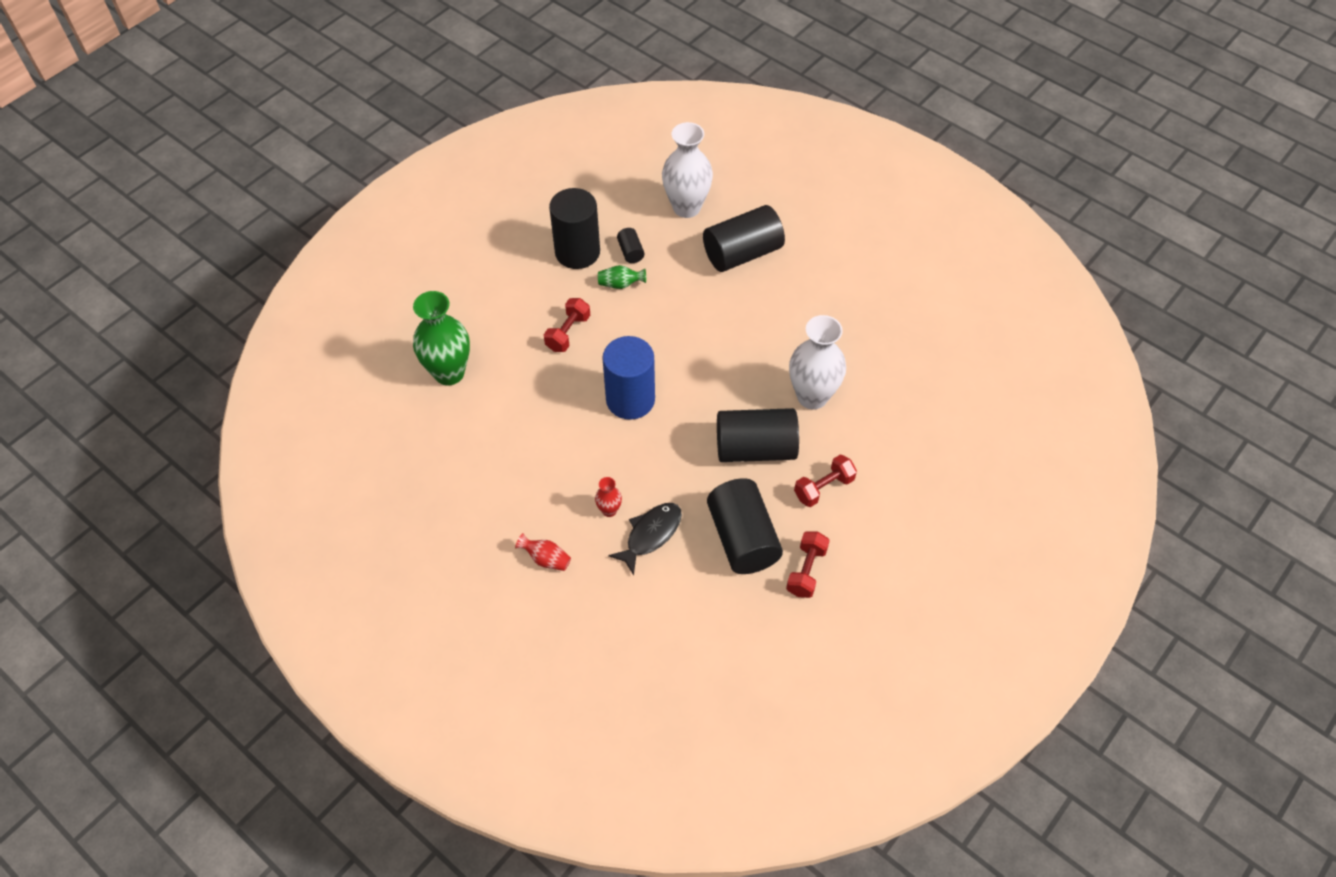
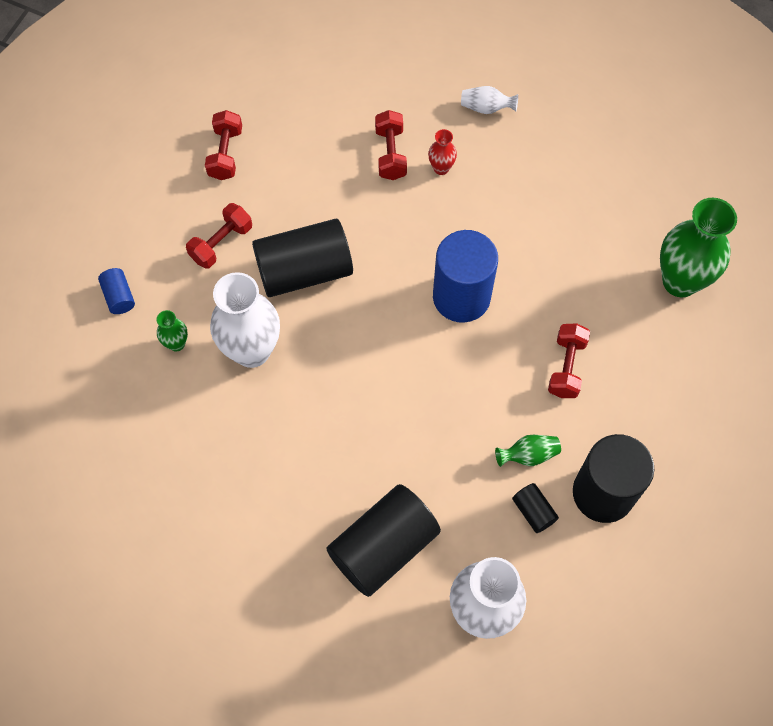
camera: 165 degrees right, 10 degrees up
(546, 559) = (486, 108): red vase -> white vase
(651, 535) = (391, 153): black fish -> red dumbbell
(743, 538) = (296, 171): black cylinder -> none
(873, 415) = (176, 343): none -> green vase
(919, 462) = (119, 296): none -> blue cylinder

